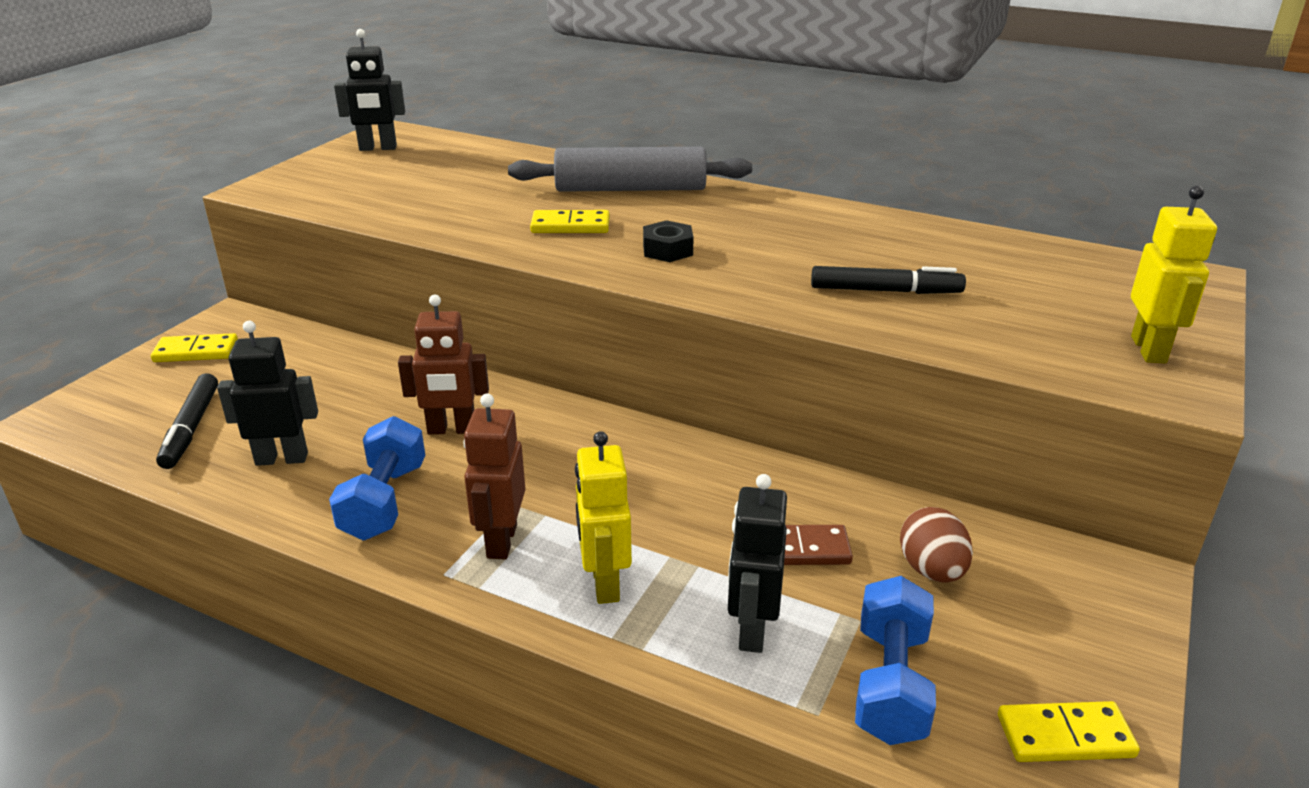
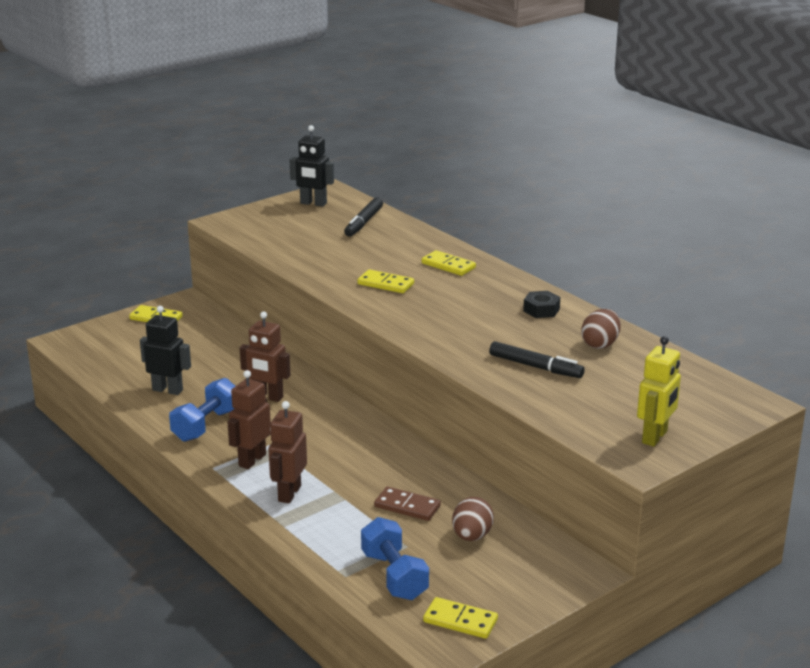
camera: 25 degrees right, 5 degrees down
(191, 428) = (130, 362): black marker -> black marker (364, 223)
(604, 583) = (289, 493): yellow robot -> brown robot
(630, 189) = (448, 266): grey rolling pin -> yellow domino
(667, 250) = (429, 312): black nut -> black nut (541, 310)
(751, 630) = (346, 534): black robot -> none
(891, 684) = (394, 576): blue dumbbell -> blue dumbbell turned 60 degrees counterclockwise
(926, 245) = (600, 344): none -> brown egg

